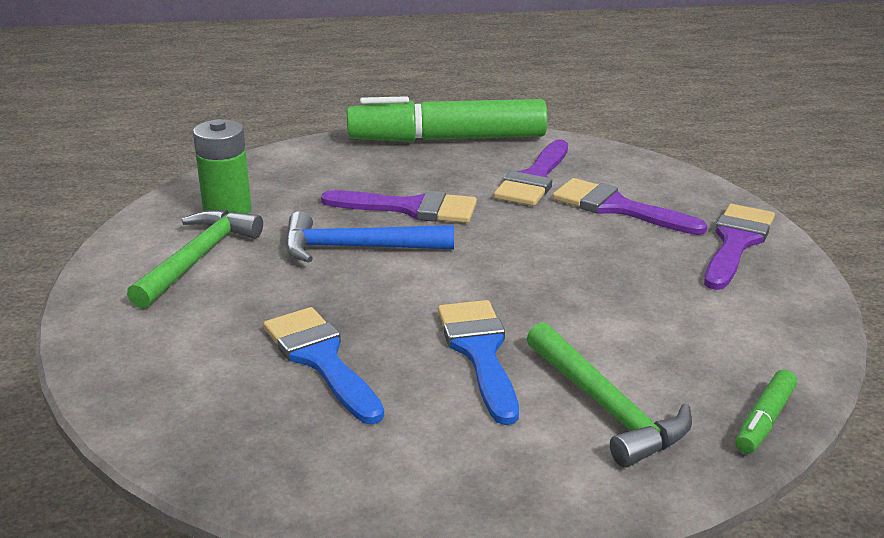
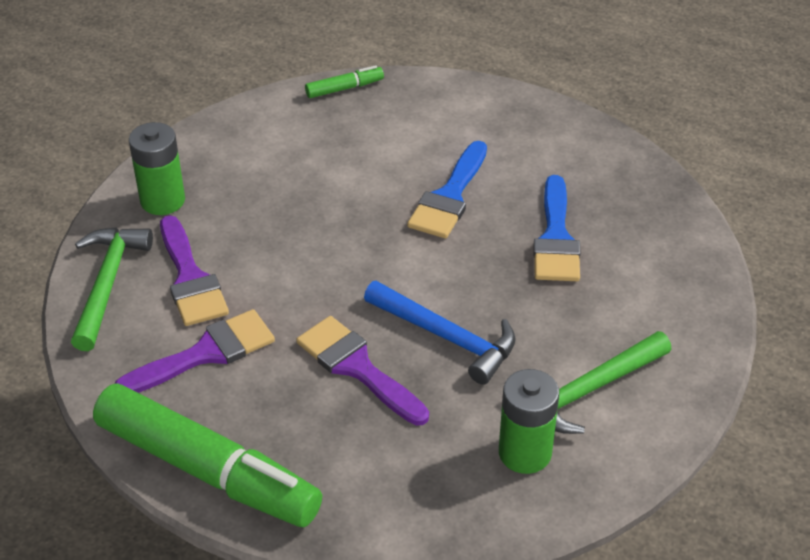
camera: 145 degrees left, 15 degrees up
(606, 407) = (417, 131): green hammer -> green hammer (108, 283)
(736, 243) = (162, 200): purple brush -> green battery

